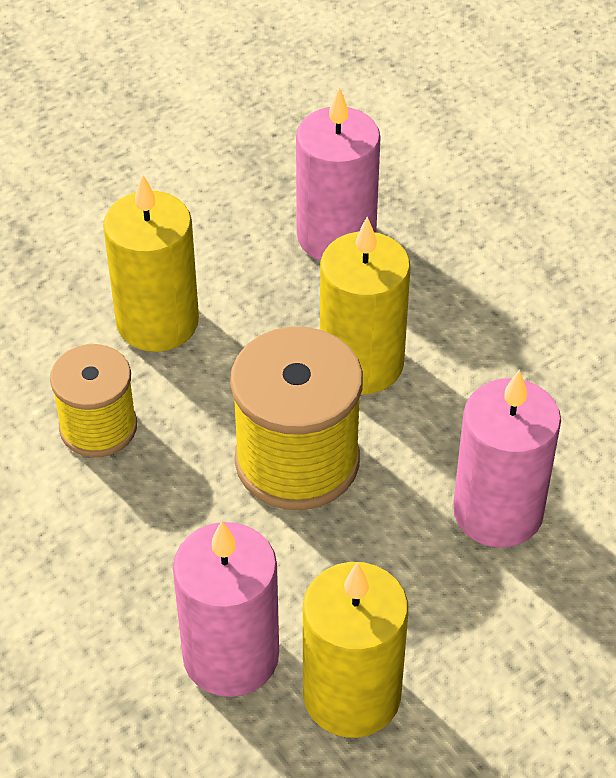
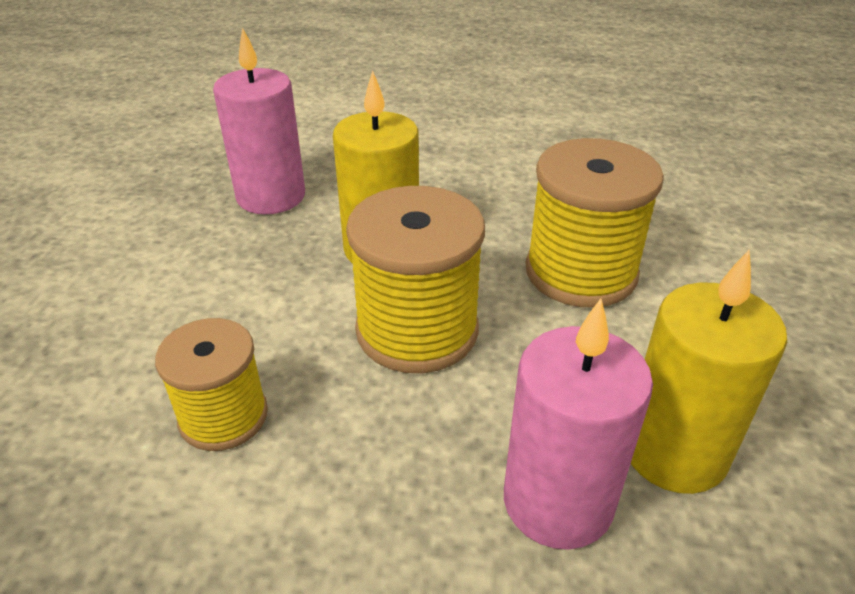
camera: 45 degrees left, 10 degrees down
(157, 322) = (191, 314): yellow candle -> none
(498, 512) = (580, 272): pink candle -> yellow spool

